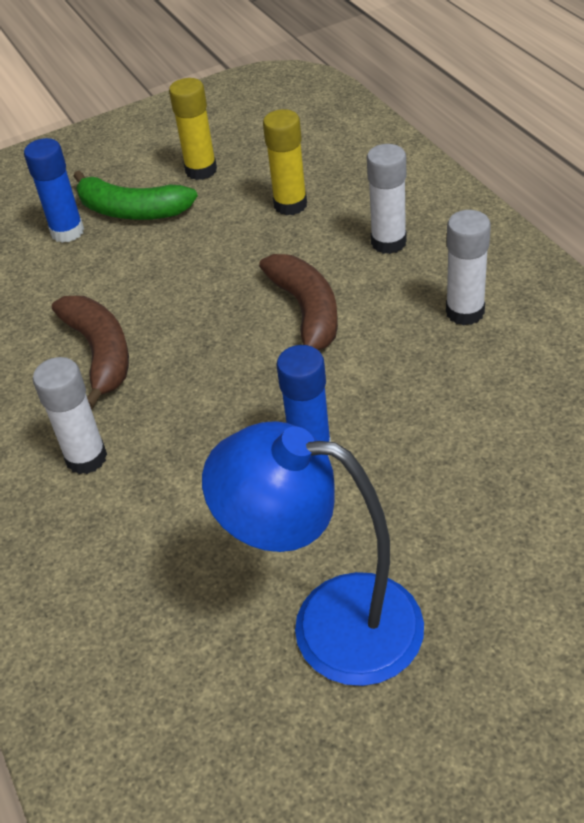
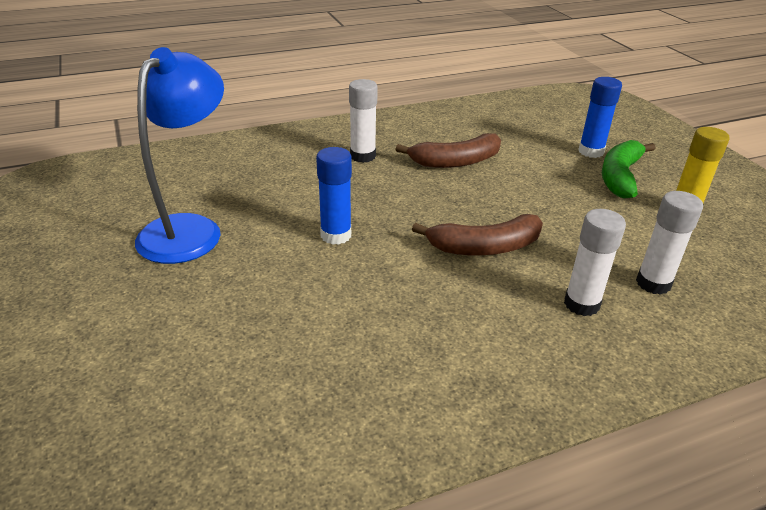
camera: 90 degrees right, 10 degrees down
(290, 205) = (637, 252): yellow glue stick -> none
(465, 312) = (471, 338): white glue stick -> white glue stick (653, 283)

